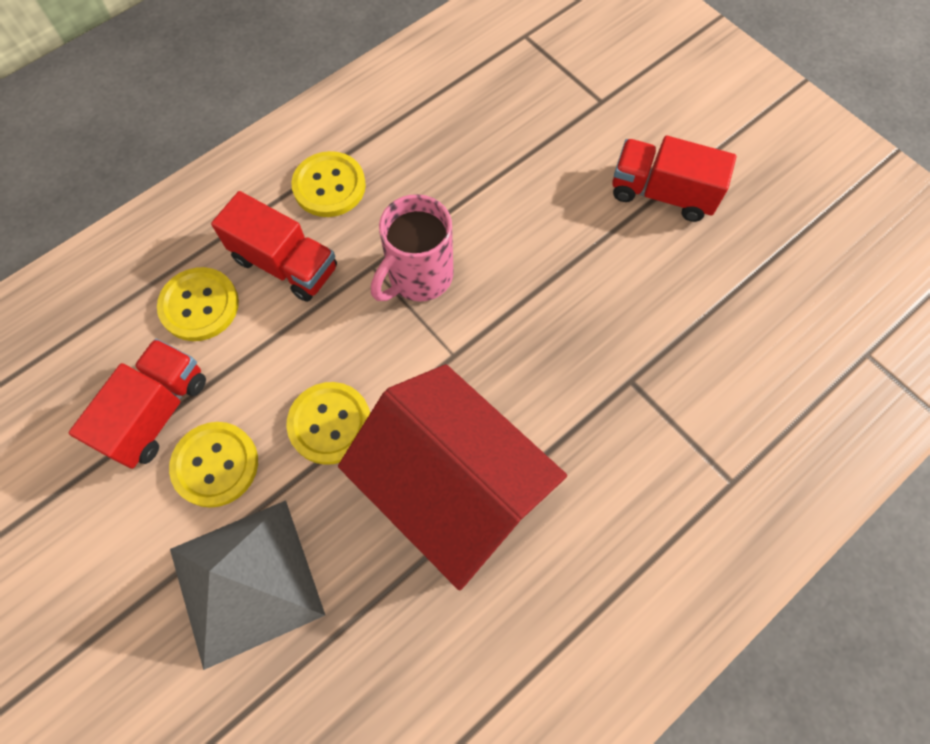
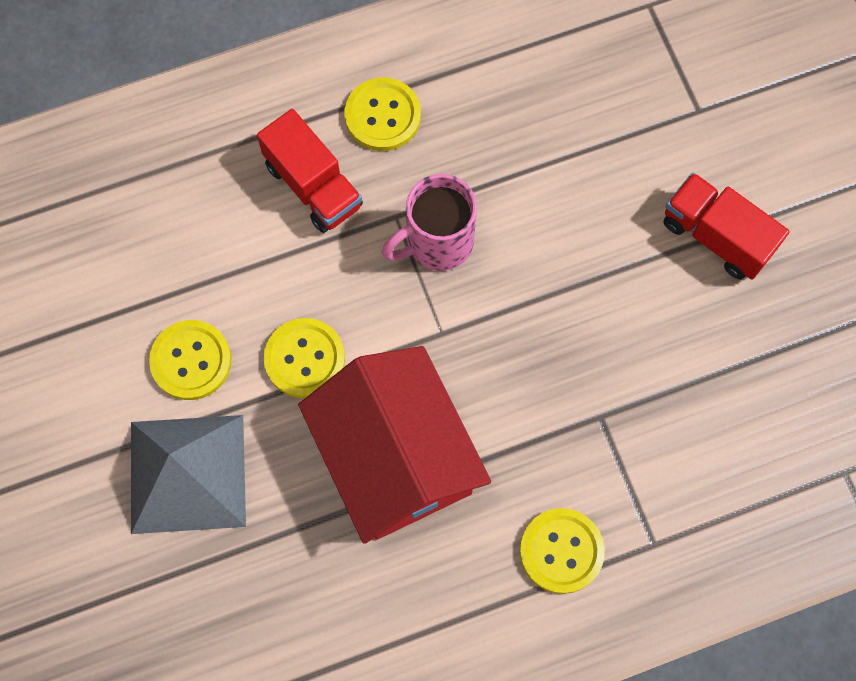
camera: 20 degrees right, 5 degrees up
(157, 412) = (153, 293): red truck -> none
(199, 305) = (220, 201): yellow button -> yellow button (561, 551)

